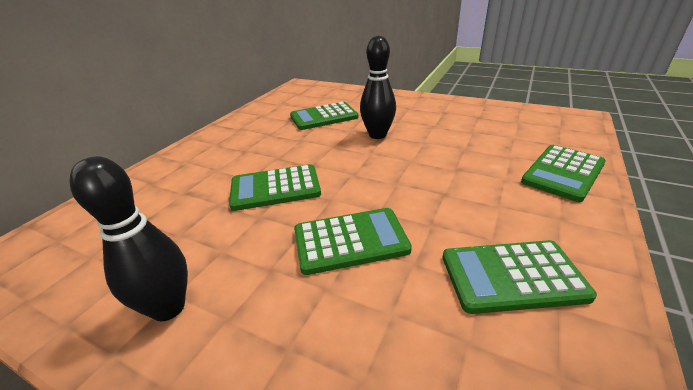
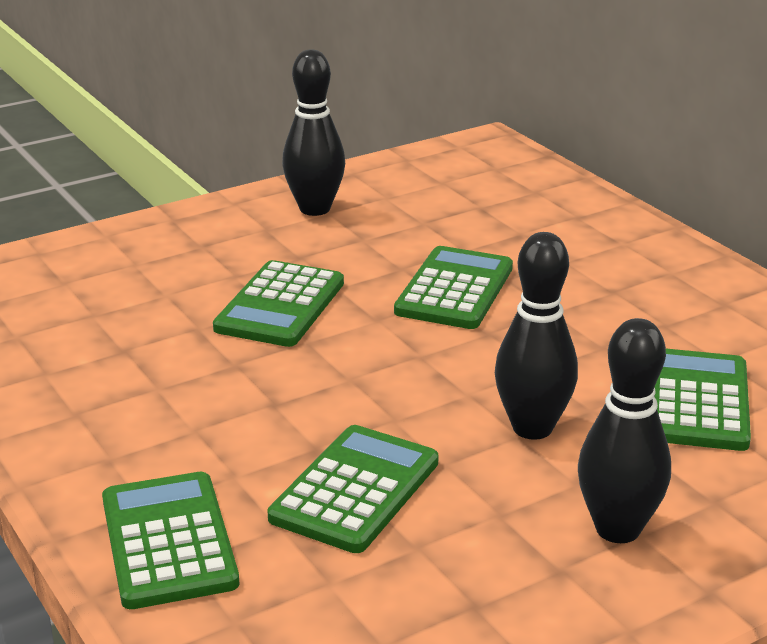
camera: 120 degrees right, 5 degrees down
(412, 110) = (617, 529): none -> black bowling pin
(512, 276) = (104, 369): green calculator -> green calculator (355, 490)

